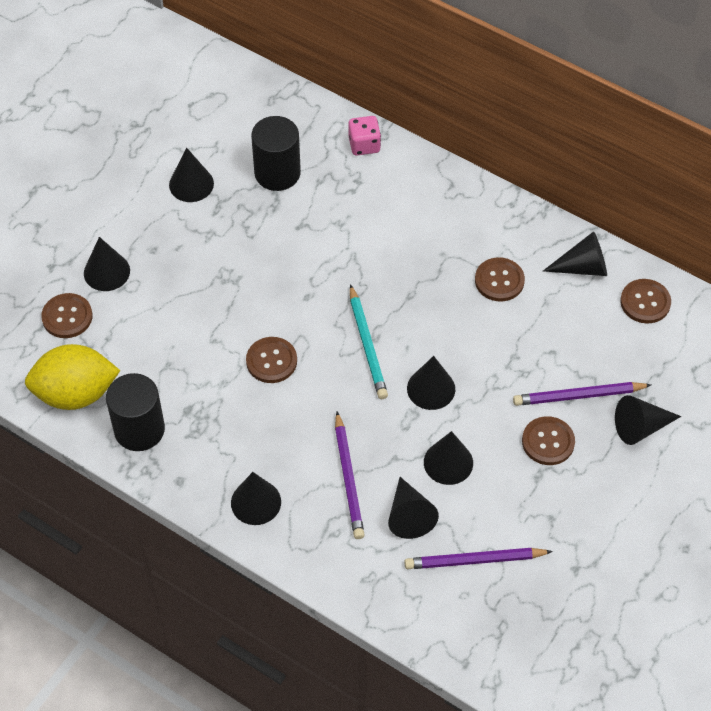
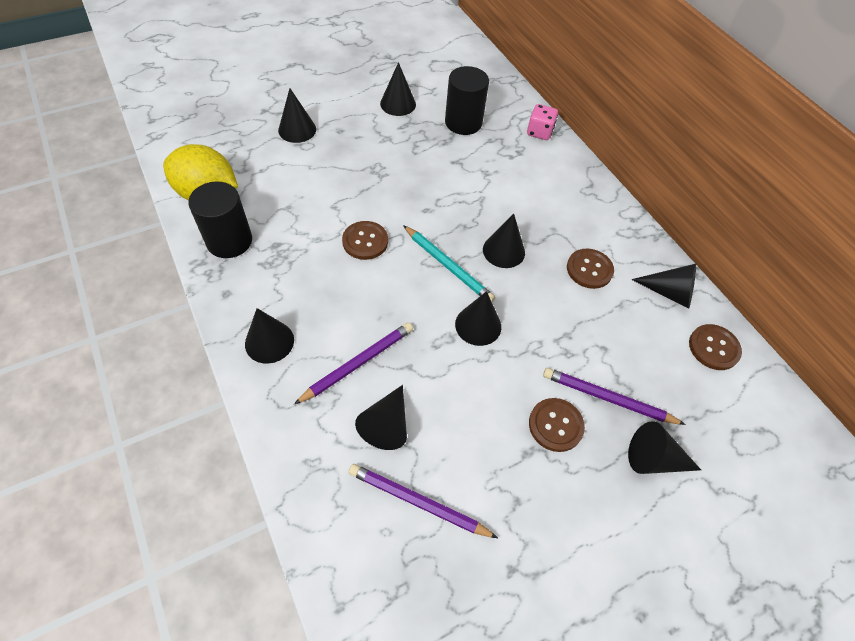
camera: 25 degrees right, 0 degrees up
(67, 317) = (246, 144): brown button -> none
(348, 478) = (358, 363): purple pencil -> purple pencil turned 150 degrees counterclockwise
(367, 345) = (448, 266): turquoise pencil -> turquoise pencil turned 60 degrees counterclockwise
(448, 462) = (452, 395): black cone -> black cone (503, 251)

